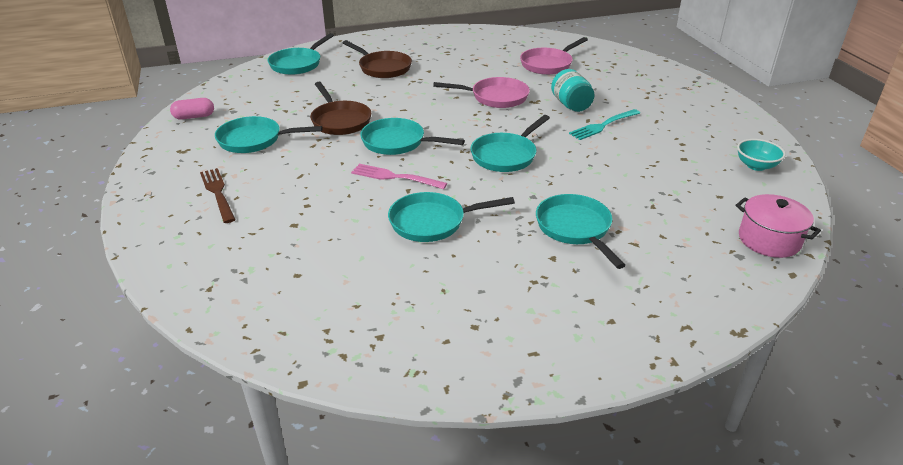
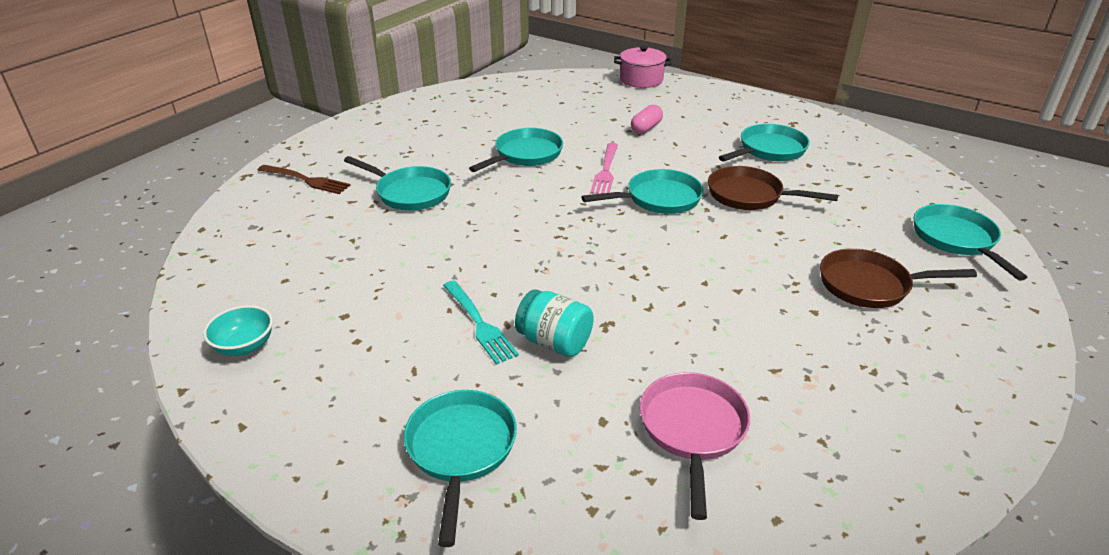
camera: 140 degrees right, 0 degrees up
(194, 117) = (861, 145): pink capsule -> pink capsule (646, 128)
(218, 193) = (699, 113): brown fork -> brown fork (306, 180)
(395, 177) = (605, 171): pink fork -> pink fork turned 120 degrees clockwise
(495, 97) = (661, 306): pink pan -> none
(506, 155) = (542, 231): turquoise pan -> turquoise pan (461, 450)
(603, 125) = (479, 324): turquoise fork -> turquoise fork turned 135 degrees clockwise
(769, 240) = (224, 251): pink pot -> pink pot (641, 80)

